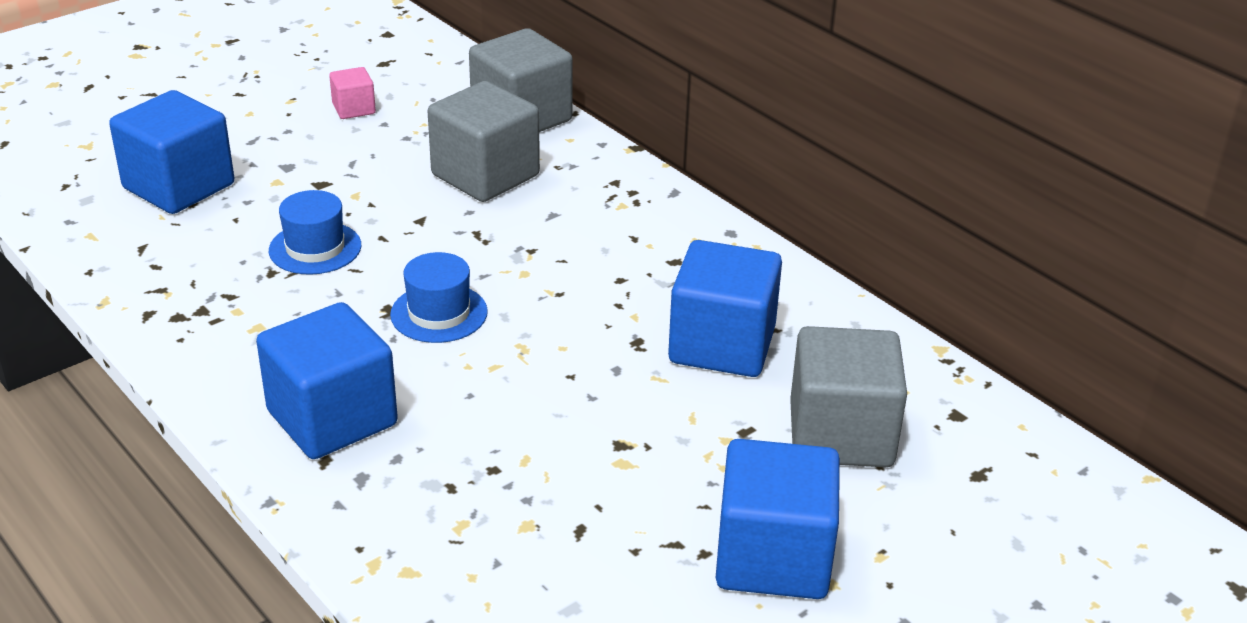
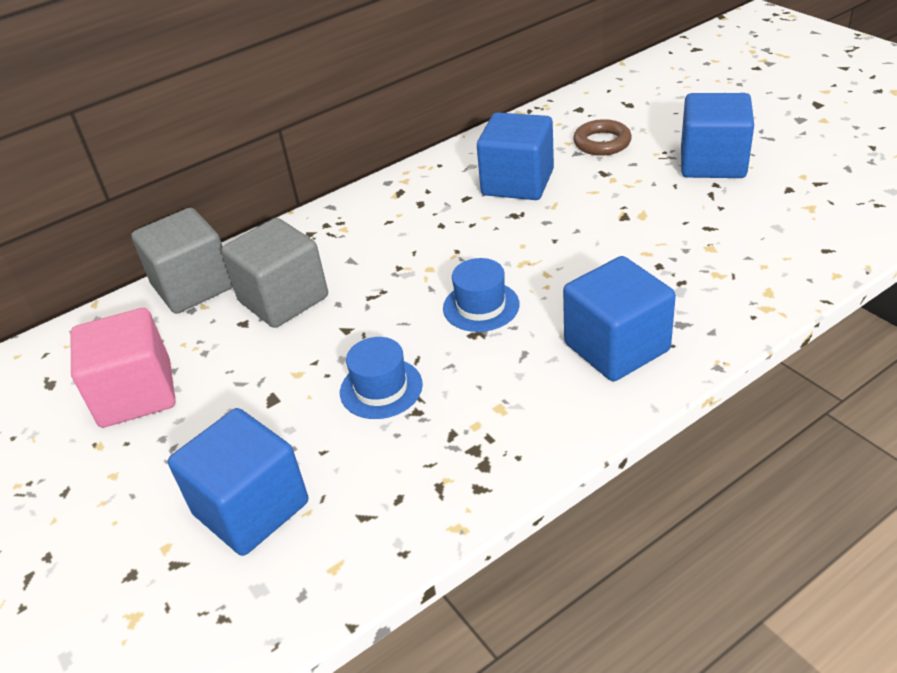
camera: 80 degrees left, 5 degrees up
(354, 109) = (136, 394): pink cube -> pink cube, size x2.06
(841, 435) = (602, 143): grey cube -> brown ring

